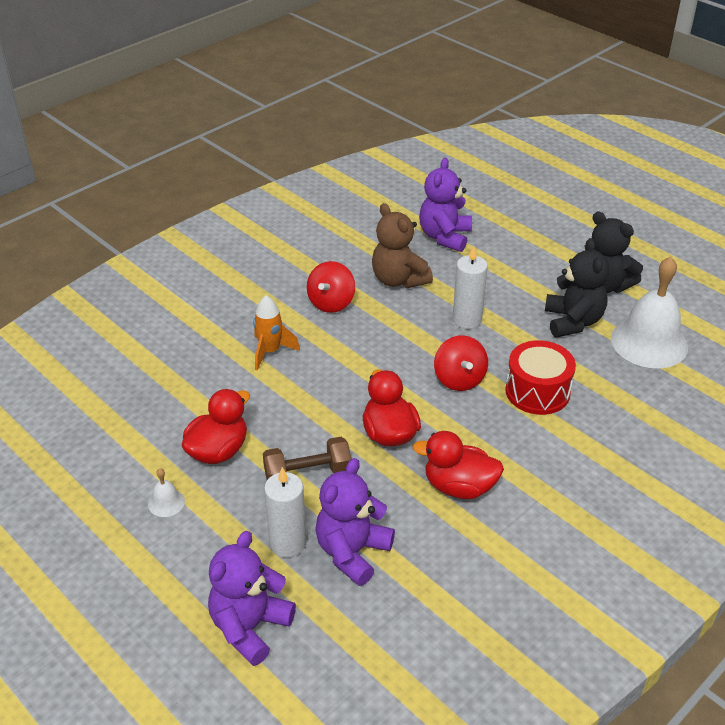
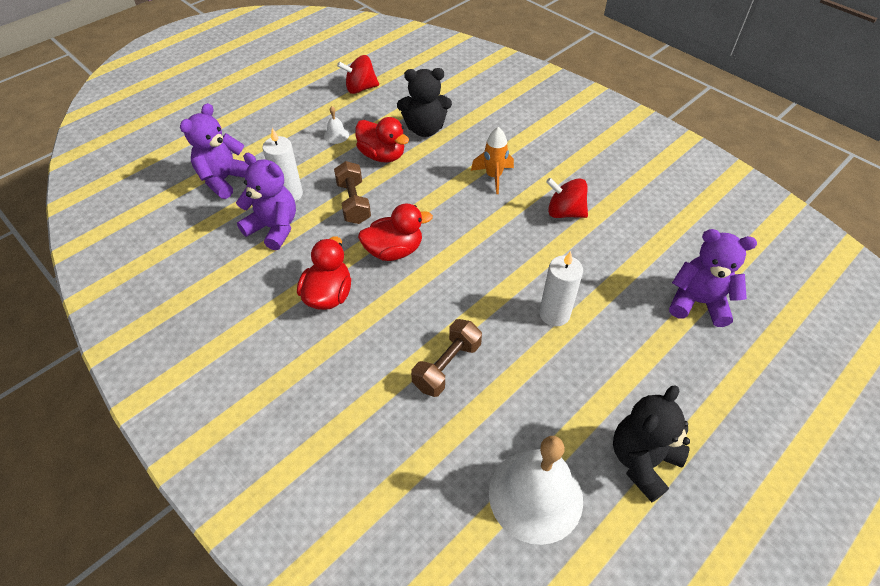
camera: 90 degrees right, 10 degrees up
(250, 627) = (224, 180): purple teddy bear -> purple teddy bear turned 90 degrees counterclockwise
(399, 280) = (610, 261): brown teddy bear -> none
(459, 379) = (463, 302): red spinning top -> red spinning top (360, 88)
(537, 391) = (447, 366): red drum -> brown dumbbell
(573, 321) = (565, 415): black teddy bear -> black teddy bear (425, 129)

